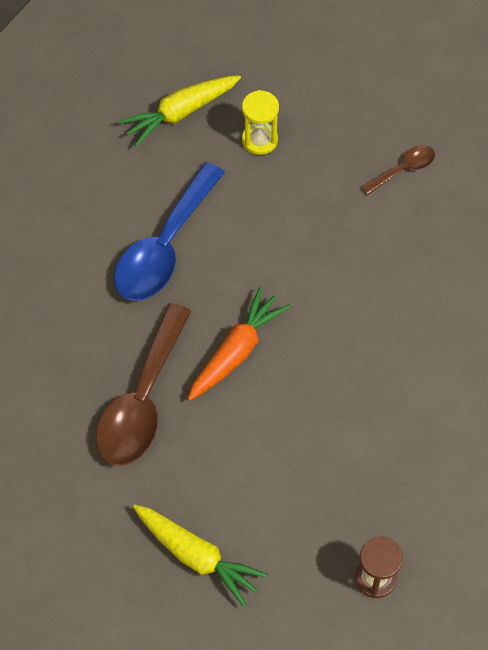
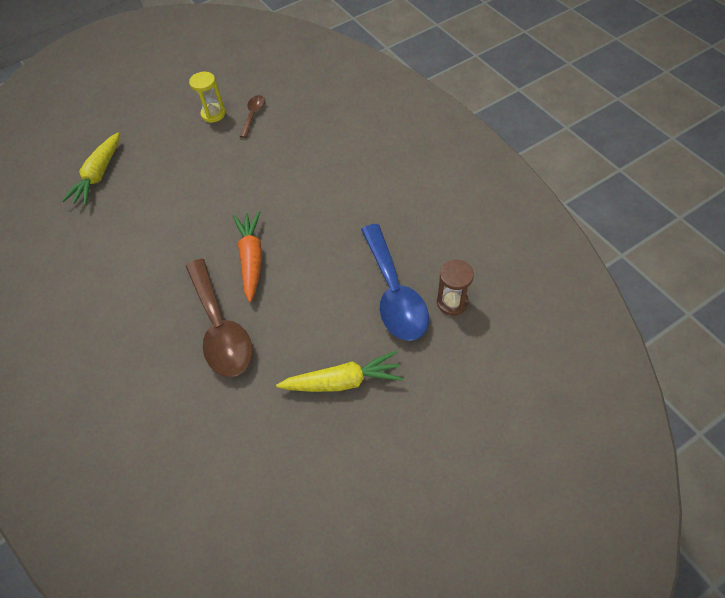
camera: 40 degrees left, 5 degrees down
(164, 246) = (154, 242): blue spoon -> blue spoon (394, 292)
(259, 140) = (160, 156): yellow hourglass -> yellow hourglass (213, 114)

